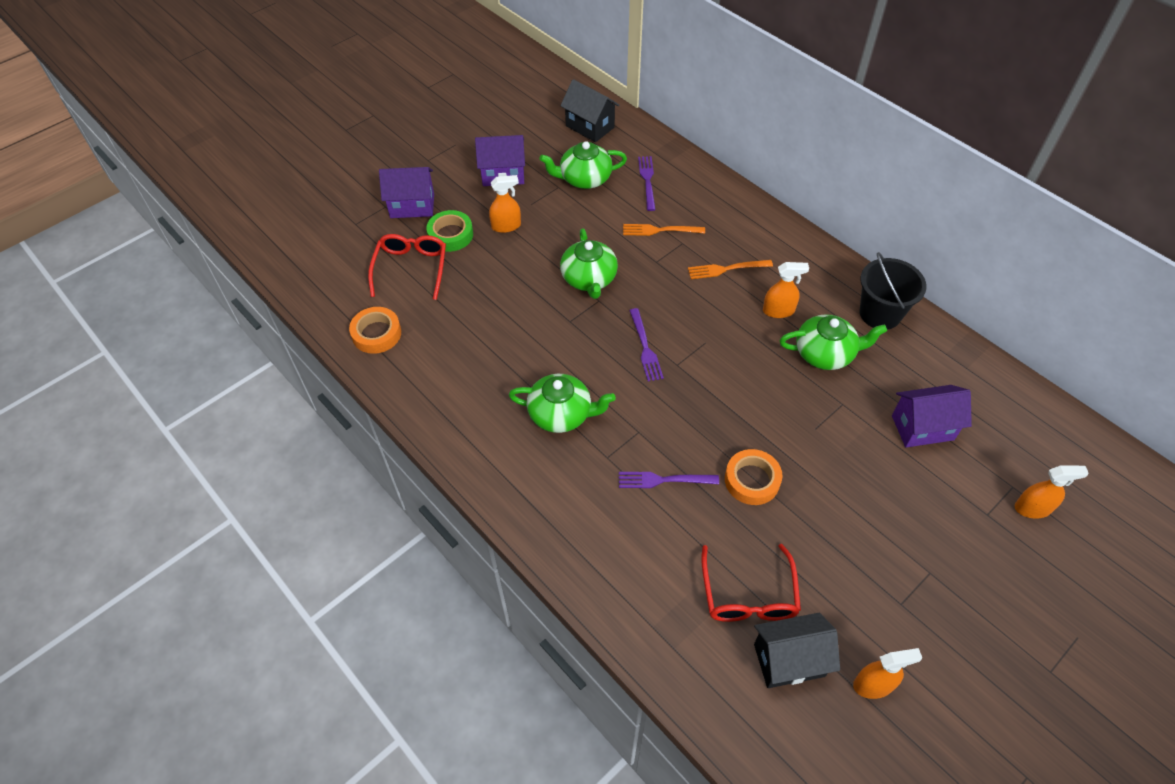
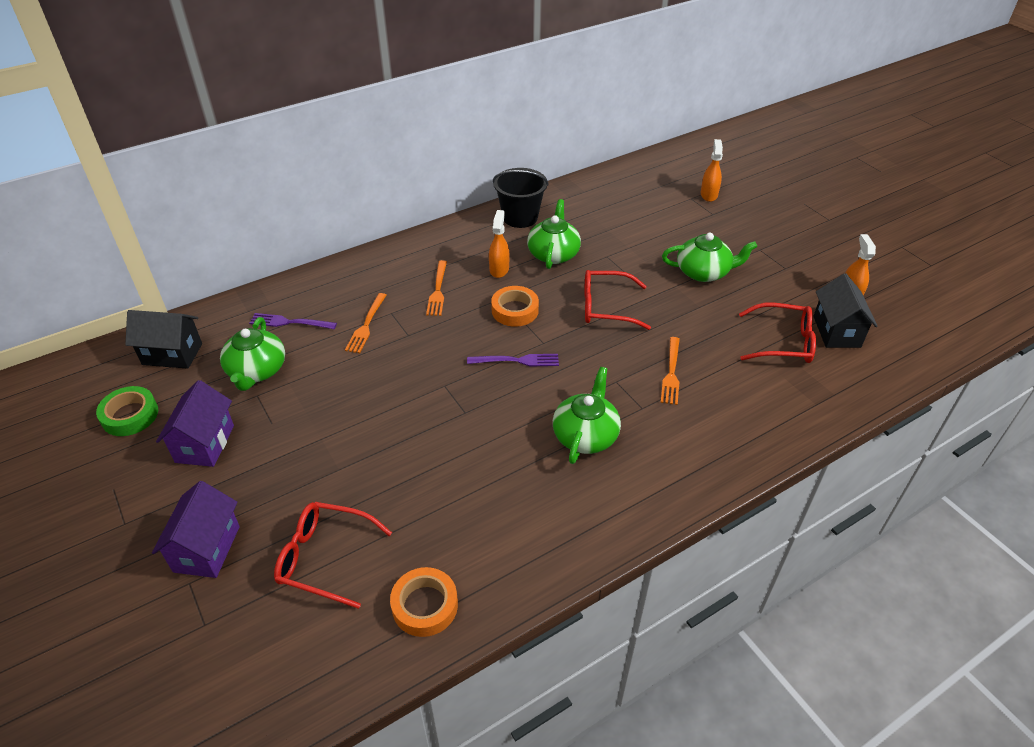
camera: 80 degrees left, 10 degrees down
(450, 235) = (284, 509): green tape -> green tape (130, 415)
(506, 226) = (297, 450): orange spray bottle -> none
(589, 279) = (411, 388): green teapot -> green teapot (704, 272)
(590, 126) = (172, 354): black house -> black house turned 45 degrees clockwise
(663, 480) = (671, 373): purple fork -> orange fork
(750, 412) = (606, 307): none -> red glasses
(752, 480) = (676, 320): orange tape -> orange tape (515, 310)
(922, 427) = (636, 223): purple house -> none

